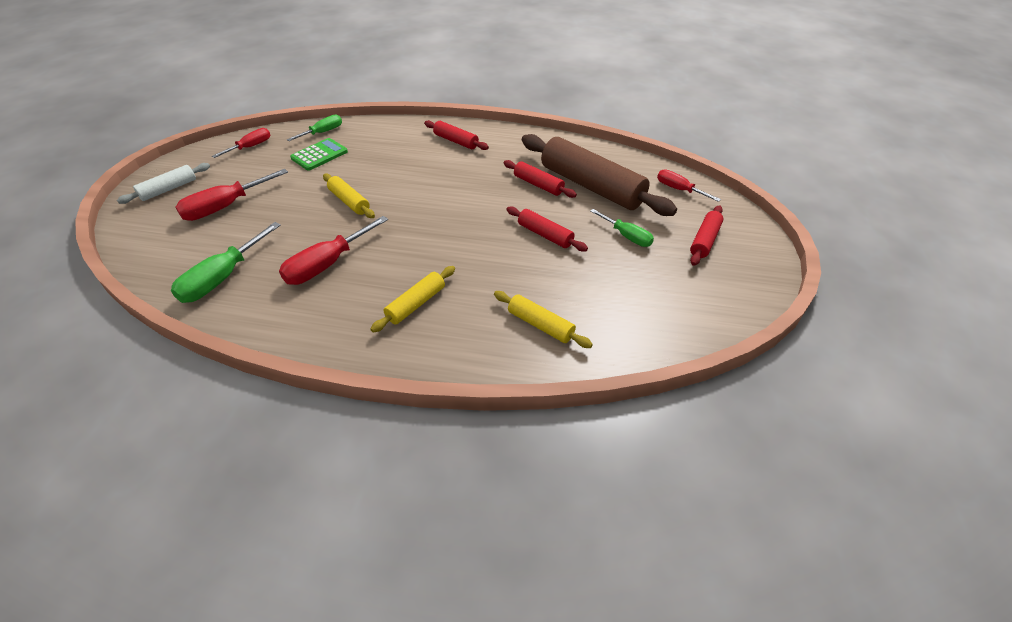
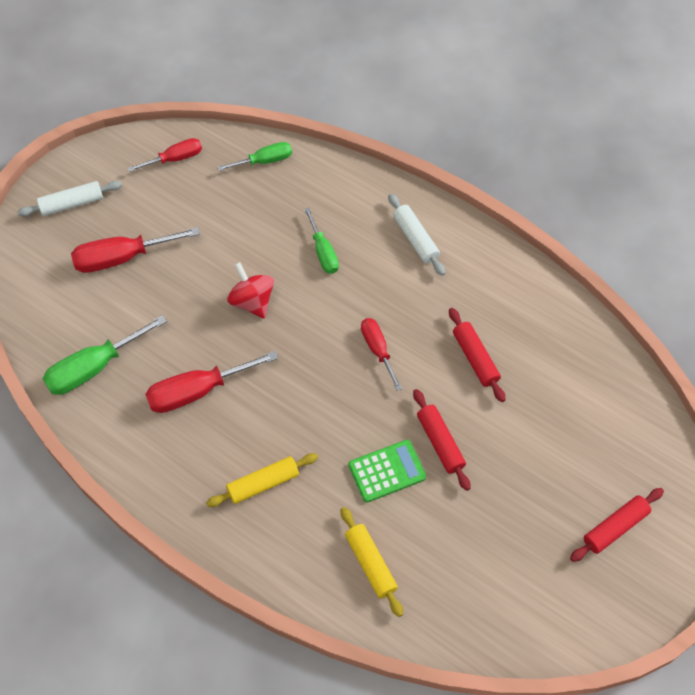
camera: 25 degrees right, 15 degrees up
(319, 155) = (247, 204): green calculator -> green calculator (387, 471)
(349, 201) = (252, 301): yellow rolling pin -> red spinning top
(456, 141) = (415, 239): red rolling pin -> white rolling pin
(591, 186) = (537, 386): brown rolling pin -> none
(627, 236) = (530, 483): green screwdriver -> green screwdriver (323, 252)
(679, 189) = (640, 435): red screwdriver -> red screwdriver (377, 350)

